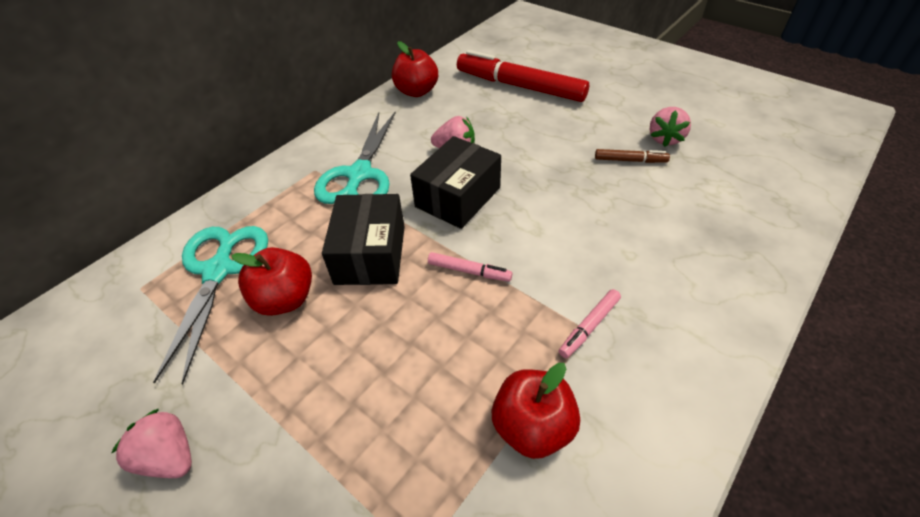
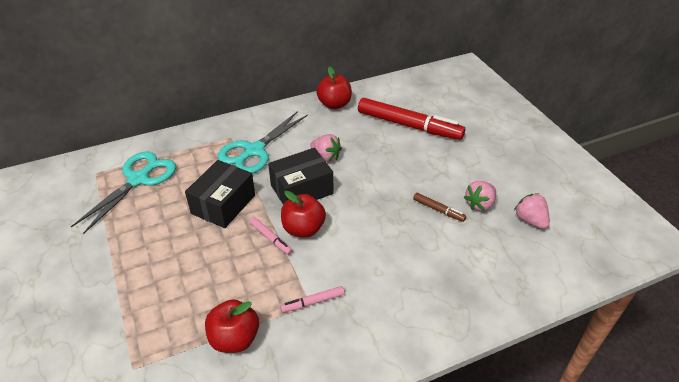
camera: 25 degrees right, 5 degrees down
(170, 456) = (57, 266): pink strawberry -> pink strawberry (530, 220)
(285, 299) = (160, 211): red apple -> red apple (303, 229)
(519, 86) = (409, 125): red marker -> red marker turned 150 degrees clockwise

